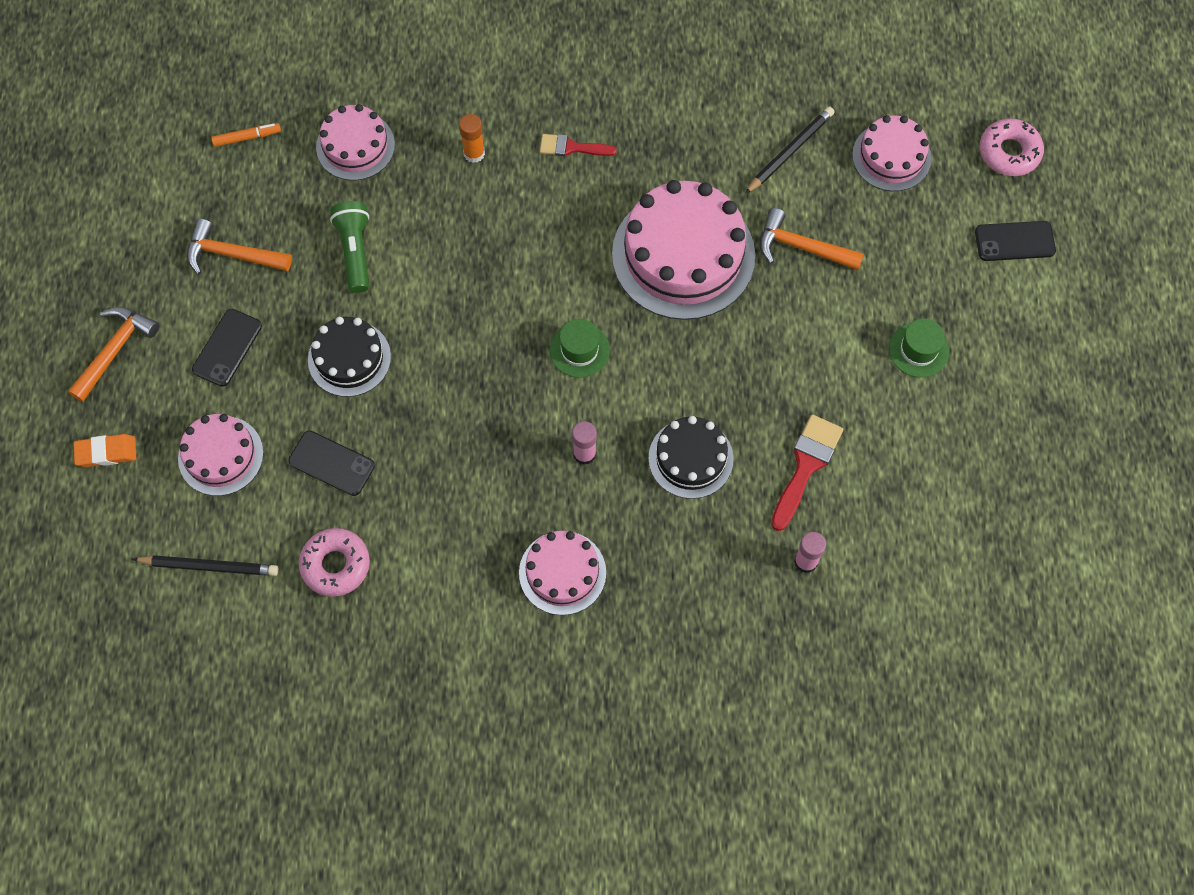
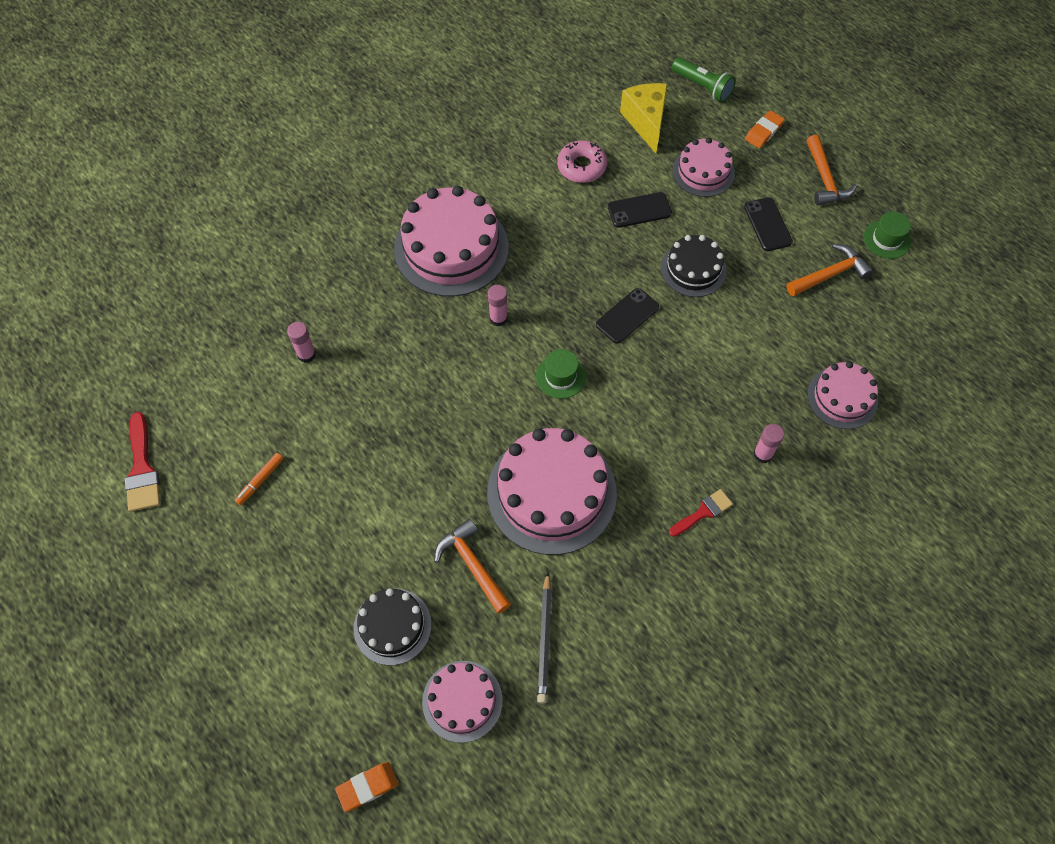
camera: 140 degrees right, 5 degrees down
(210, 566) = (646, 122): black pencil -> yellow cheese
(247, 137) = (912, 349): orange marker -> orange marker (260, 481)
(355, 251) = (762, 331): green flashlight -> green flashlight (702, 87)
(474, 153) = (762, 454): orange glue stick -> pink glue stick
(562, 572) = (451, 248): pink cake -> pink cake, size x1.77
(690, 458) = (429, 363): black cake -> black cake (392, 626)
(801, 247) = (472, 565): orange hammer -> orange hammer turned 105 degrees counterclockwise
(806, 466) = (350, 412): red brush -> red brush (142, 469)
(918, 350) = (328, 550): green hat -> green hat (886, 239)
(1009, 152) = (367, 787): pink donut -> orange eraser
(1014, 241) = (310, 701): black phone -> black phone (627, 316)

